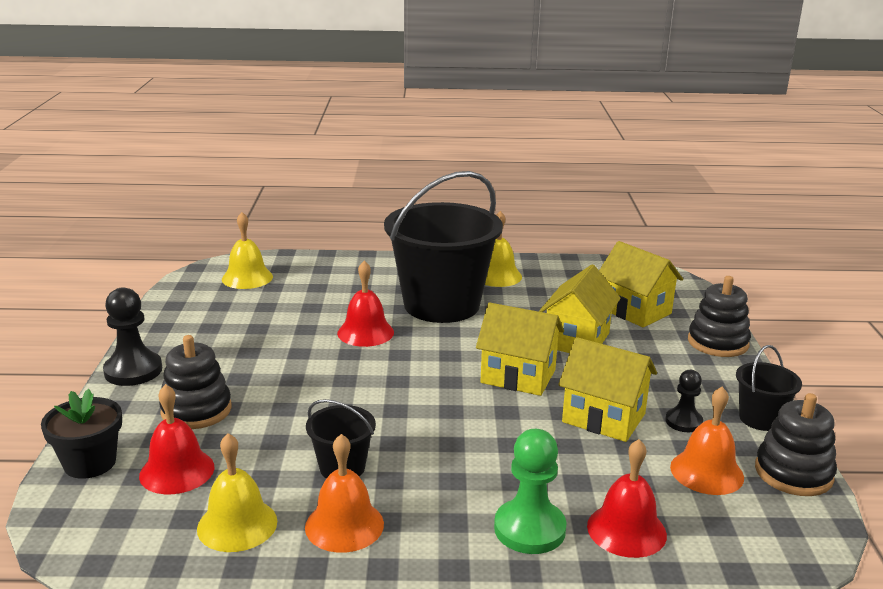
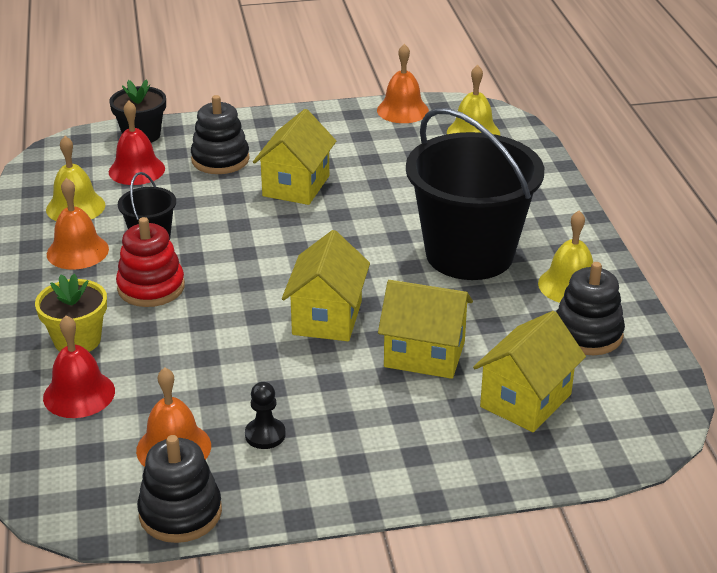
camera: 80 degrees right, 10 degrees up
(133, 371) = (273, 120): black pawn -> none
(178, 302) = (402, 110): none -> orange bell
(365, 332) = (385, 216): red bell -> none
(440, 472) = (151, 287): none -> red stacking toy
(529, 529) = (77, 340): green pawn -> yellow flower pot
(603, 418) = (259, 378): yellow house -> yellow house (296, 186)
(718, 342) = (465, 472): black stacking toy -> black stacking toy (587, 334)
(760, 419) = (285, 496): black bucket -> none

